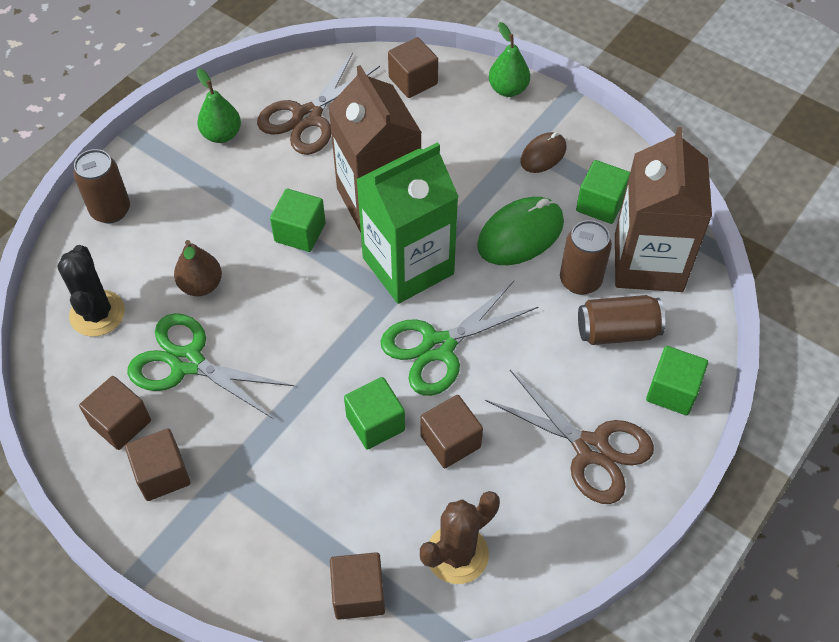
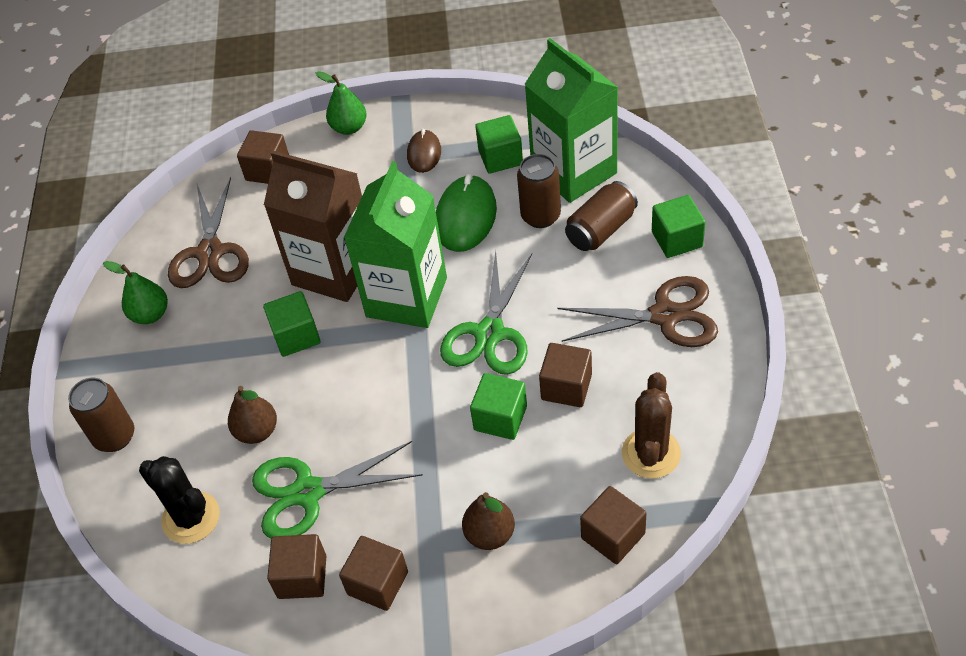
camera: 35 degrees left, 5 degrees down
(273, 509) = (490, 534): none -> brown pear
(648, 262) = (574, 171): brown carton -> green carton

